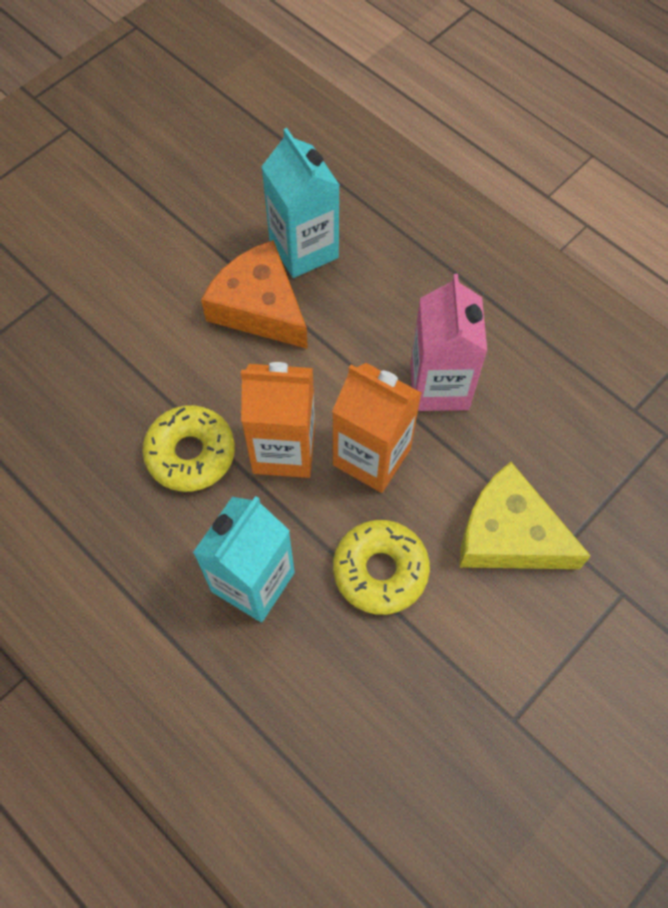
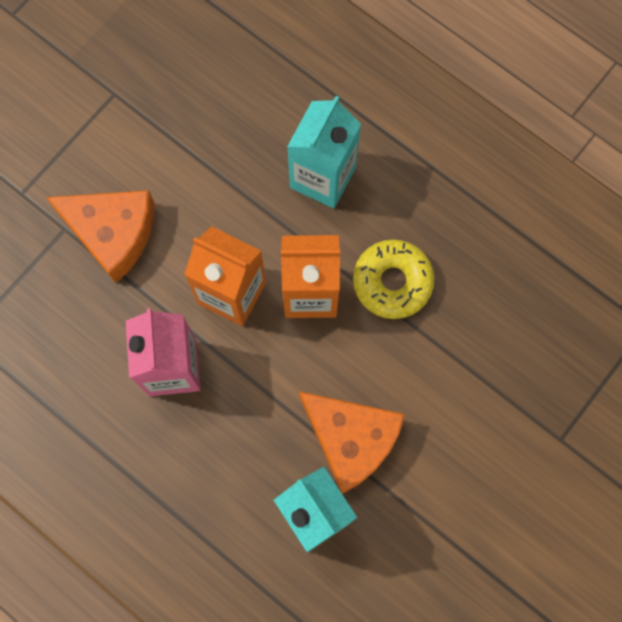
camera: 175 degrees right, 10 degrees up
(380, 570) = (219, 195): yellow donut -> none
(509, 535) = (112, 233): yellow cheese -> orange cheese

